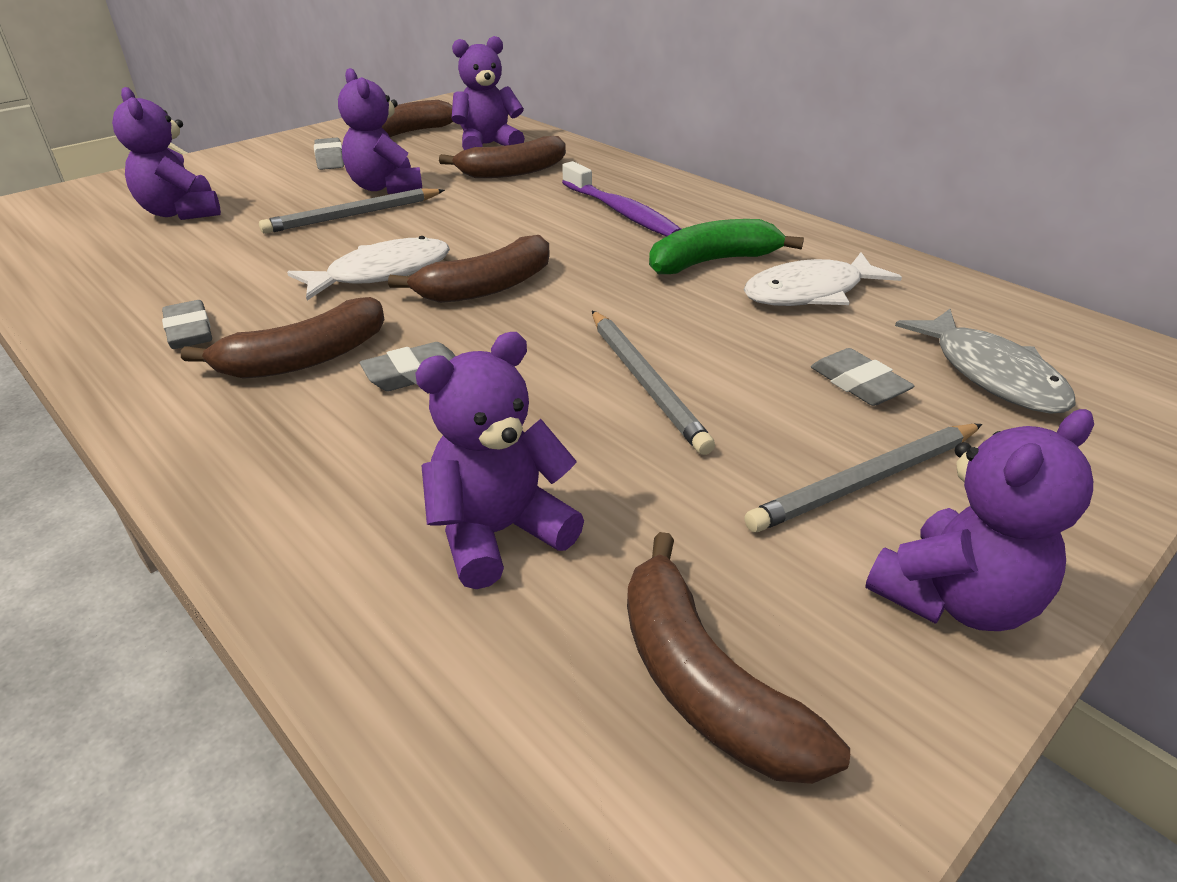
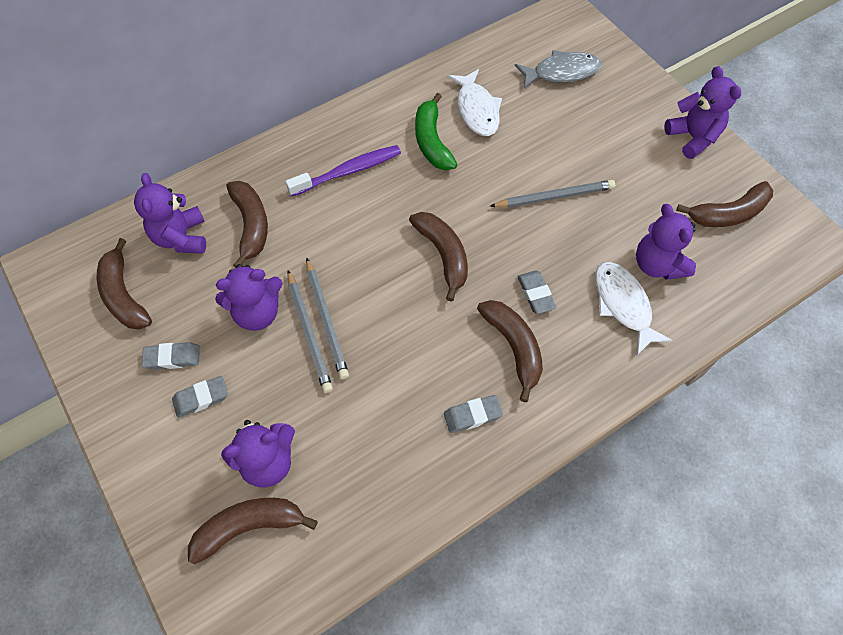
camera: 80 degrees left, 25 degrees up
(104, 212) = (249, 526): none -> brown banana
(382, 273) = (412, 311): white fish -> white fish (623, 304)
(858, 384) = (564, 119): grey eraser -> grey eraser (201, 398)
(867, 481) = (631, 139): grey pencil -> grey pencil (326, 320)

